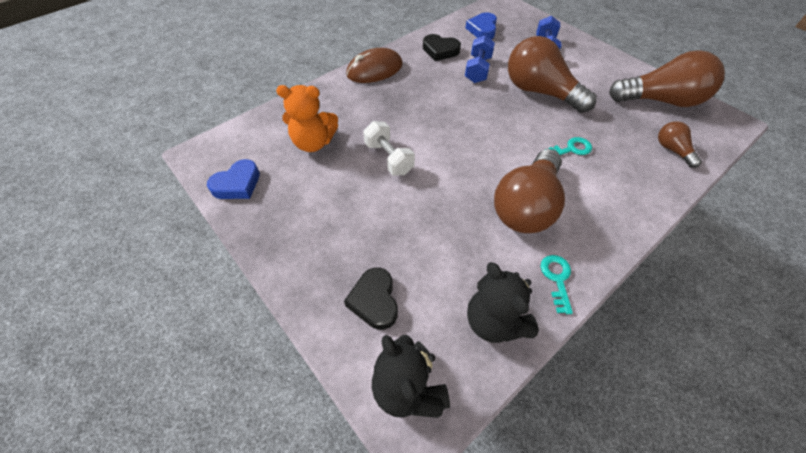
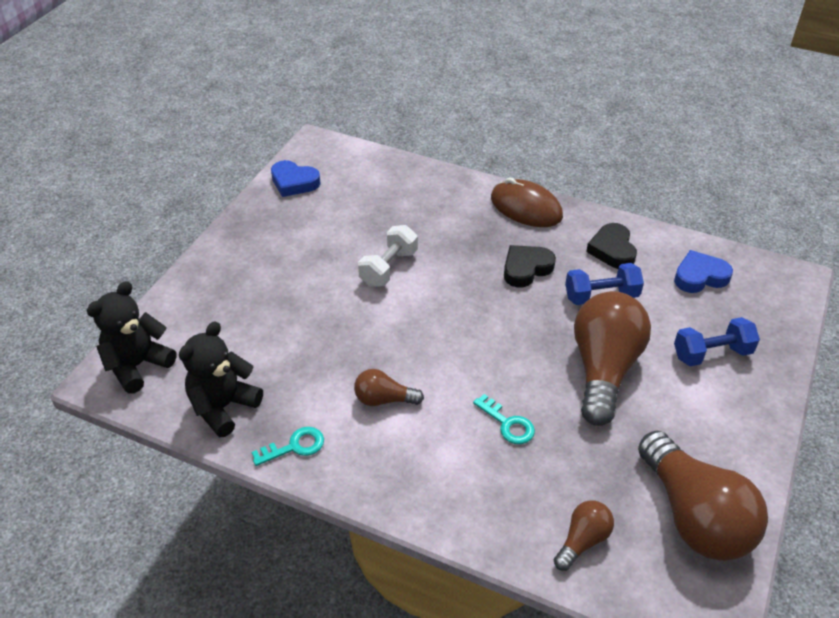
camera: 65 degrees right, 10 degrees down
(313, 142) = (376, 207): orange teddy bear -> none
(374, 301) = (210, 317): black heart -> black heart (526, 269)
(526, 206) = (384, 399): brown light bulb -> brown light bulb, size x0.48

